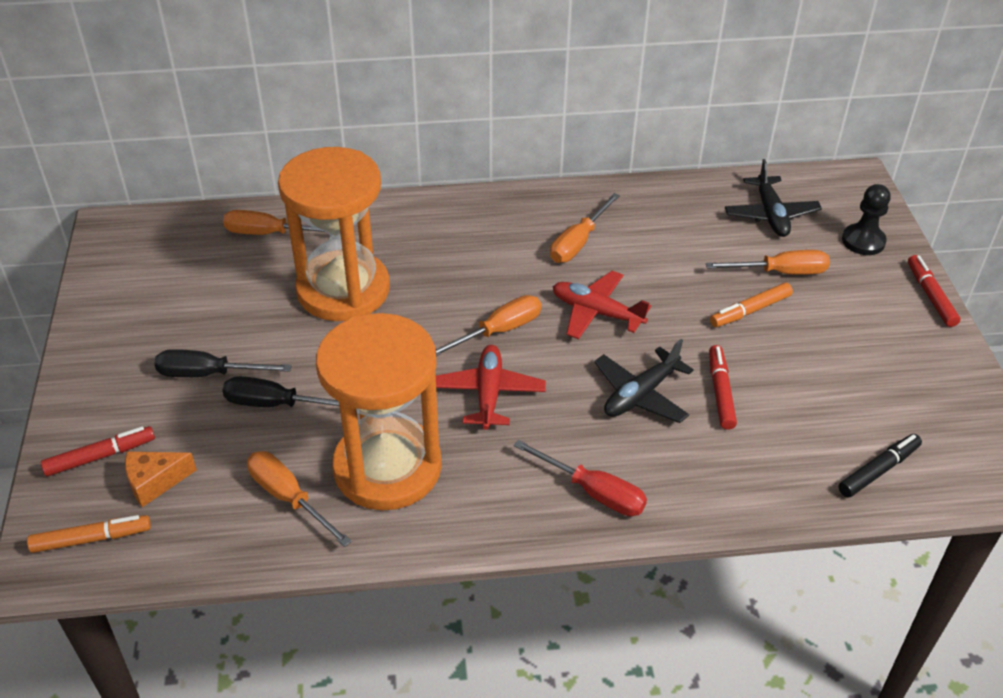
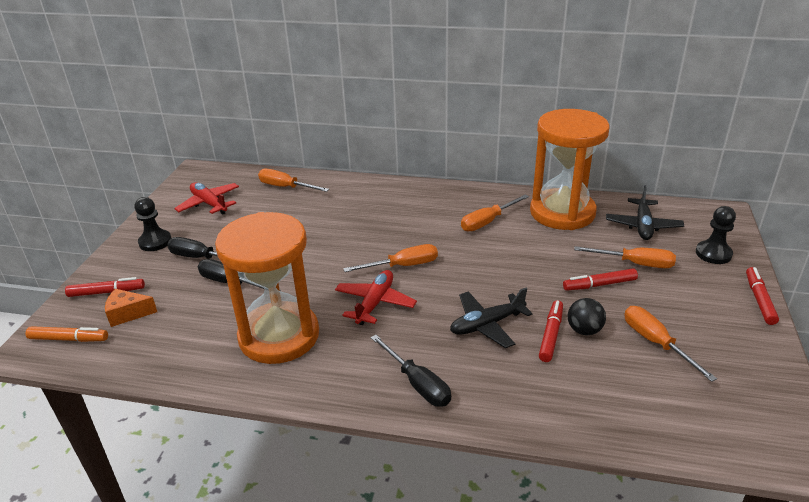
camera: 20 degrees right, 10 degrees down
(122, 361) = (155, 242): none -> black pawn
(289, 498) = (203, 341): orange screwdriver -> orange screwdriver (656, 343)
(343, 290) = (313, 225): orange hourglass -> orange hourglass (562, 212)
(593, 492) = (417, 383): red screwdriver -> black screwdriver
(596, 312) = (479, 266): red plane -> red plane (209, 204)
(750, 311) = (599, 285): orange marker -> red marker
(755, 377) = (584, 330): none -> black ball
(878, 470) = (664, 419): black marker -> none

